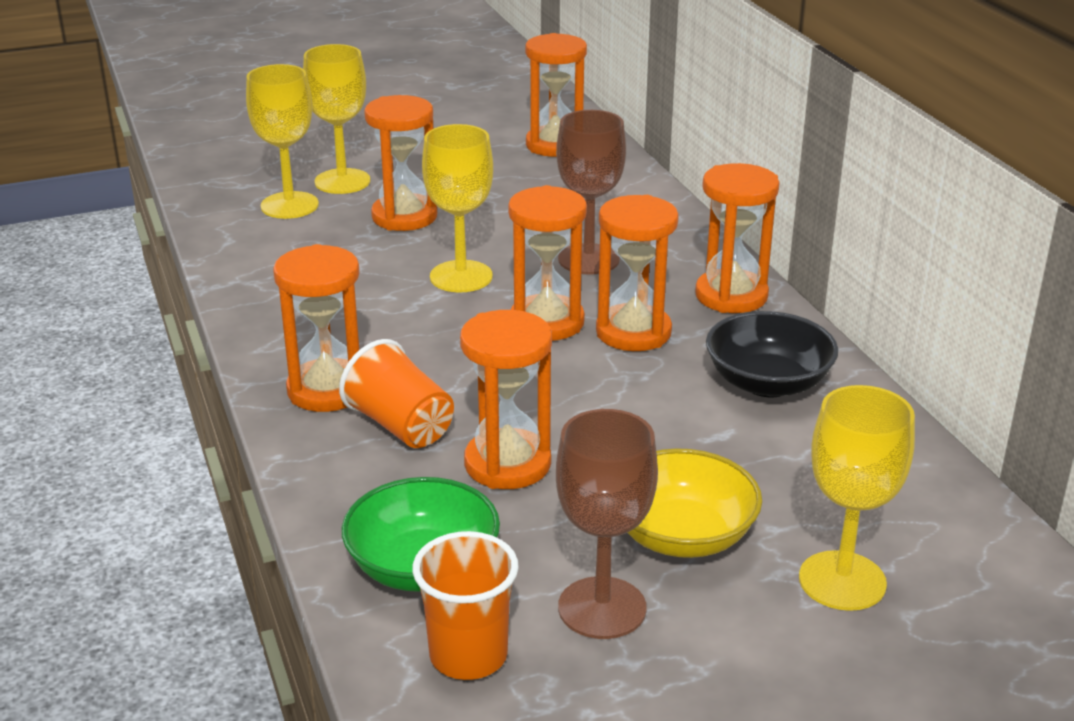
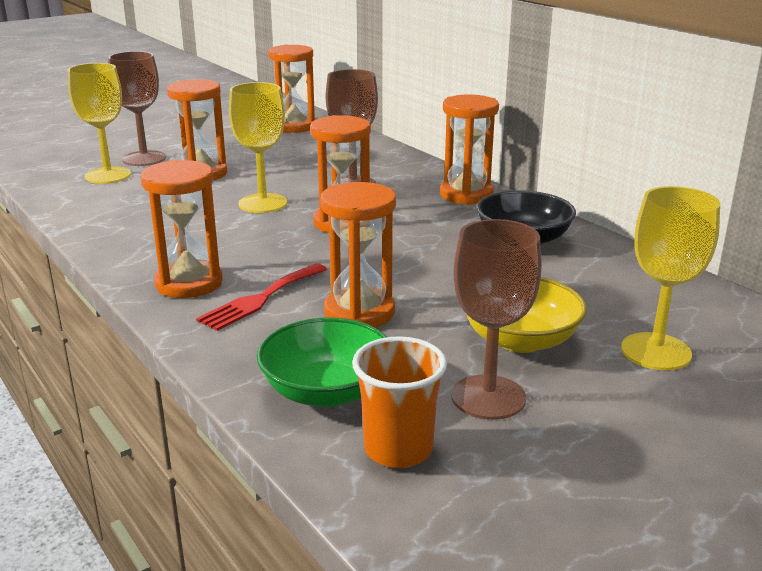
camera: 15 degrees left, 5 degrees down
(342, 181) = (144, 158): yellow goblet -> brown goblet
(401, 426) = (261, 299): orange cup -> red fork
(633, 332) = (409, 222): orange hourglass -> none

